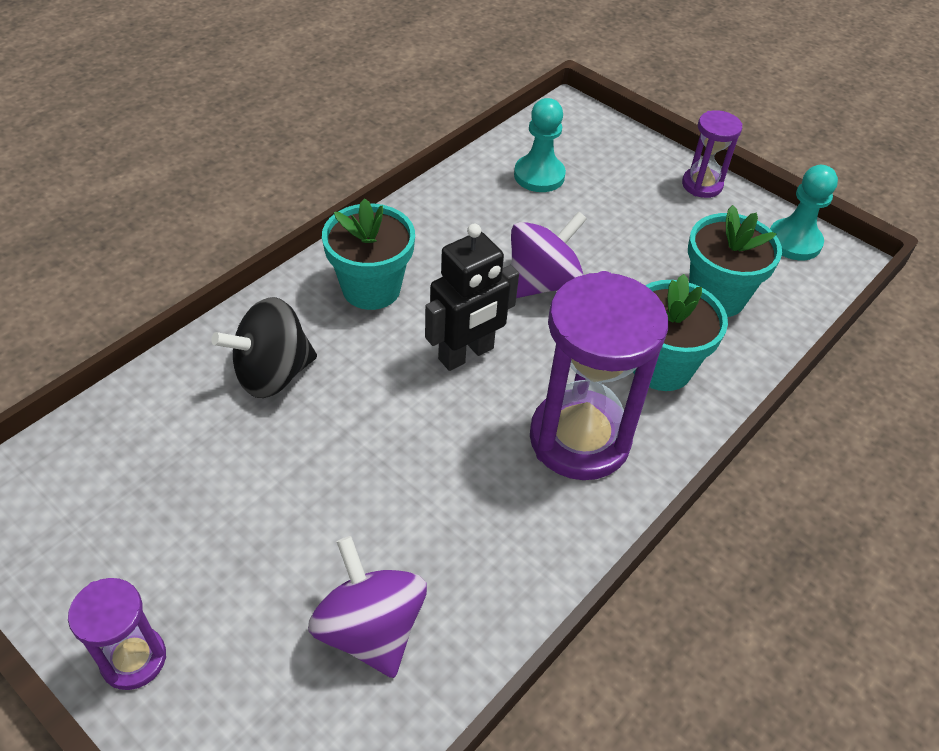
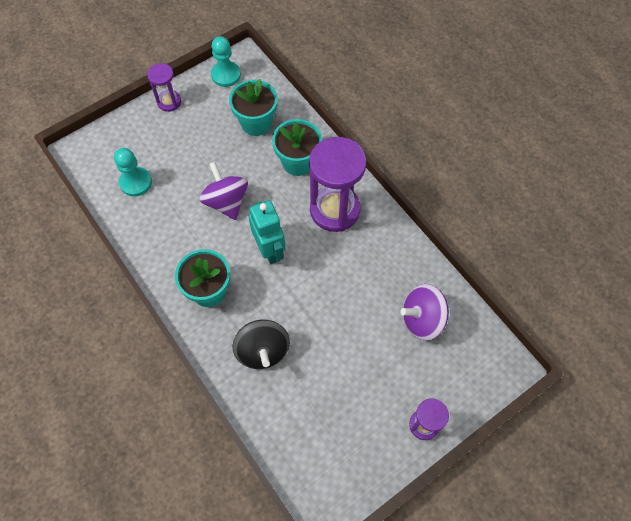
camera: 75 degrees left, 15 degrees up
(466, 354) = (270, 250): black robot -> turquoise robot

